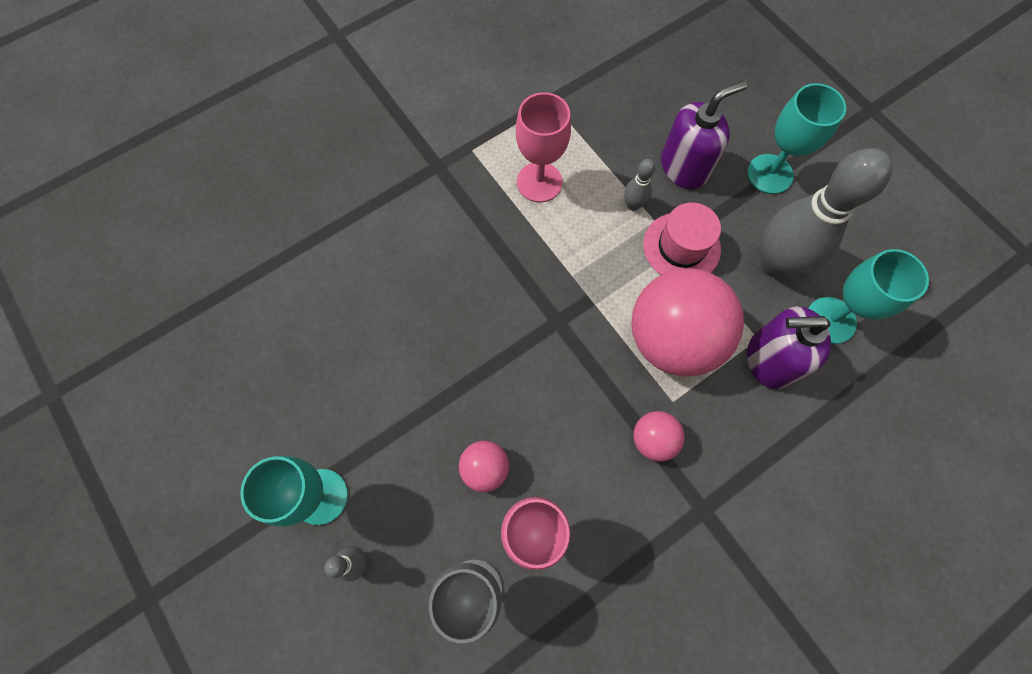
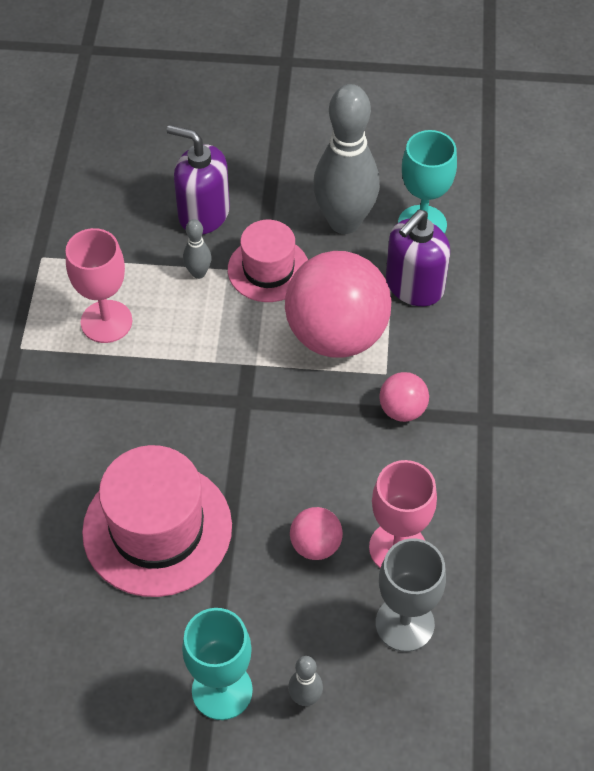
camera: 50 degrees left, 15 degrees down
(409, 349) = (157, 529): none -> pink hat
(684, 167) = (203, 214): purple soap dispenser -> purple soap dispenser turned 75 degrees counterclockwise
(770, 174) = (269, 165): turquoise goblet -> none

